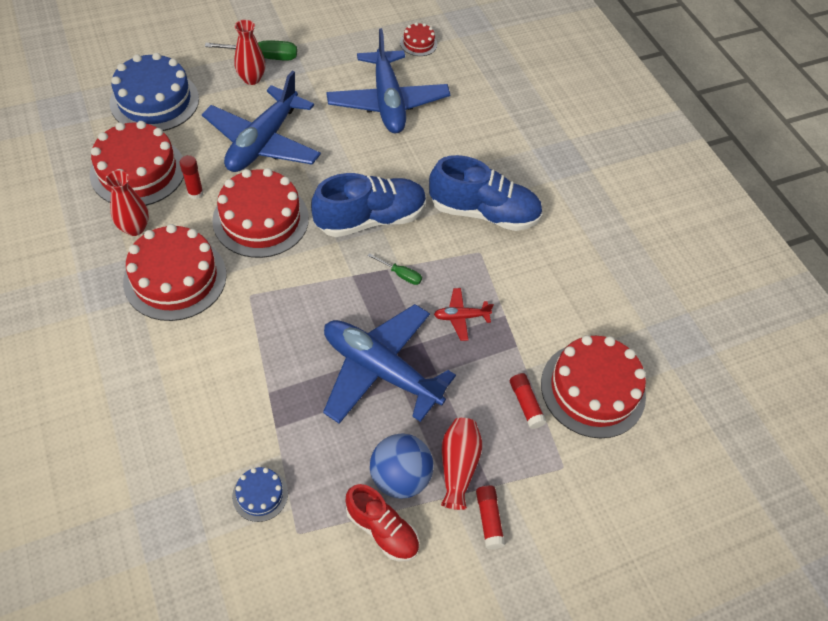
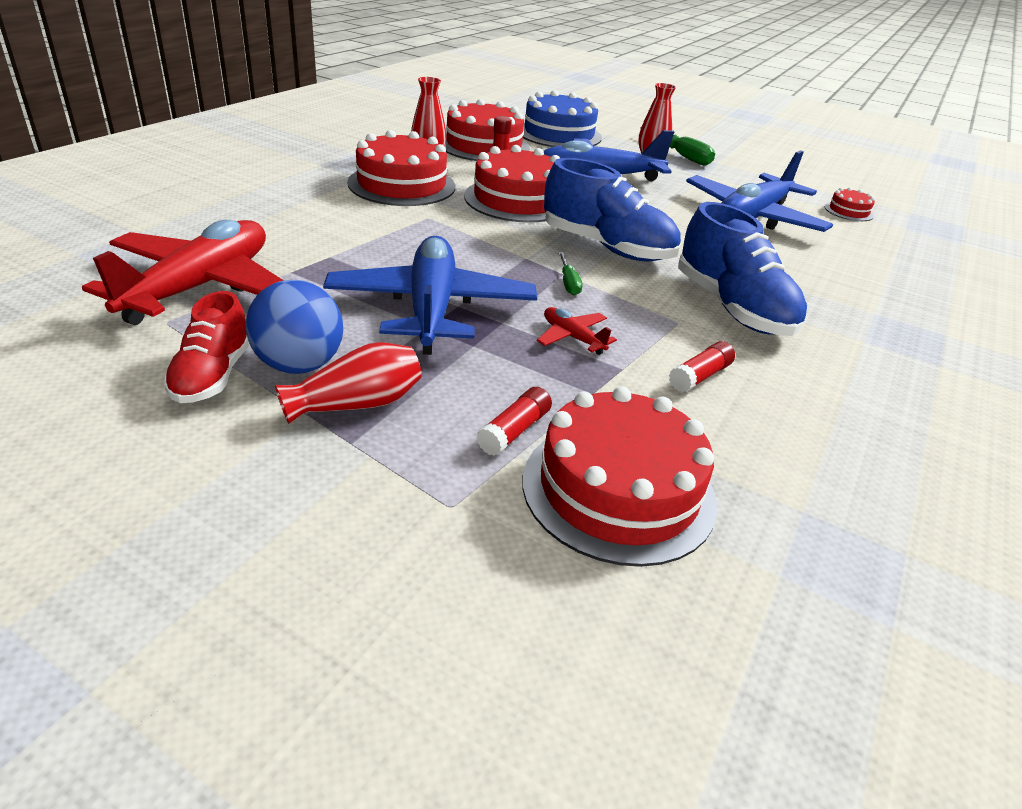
camera: 55 degrees right, 20 degrees down
(260, 494) = (200, 287): blue cake -> red plane
(489, 519) = (296, 459): red glue stick -> red glue stick (700, 376)

